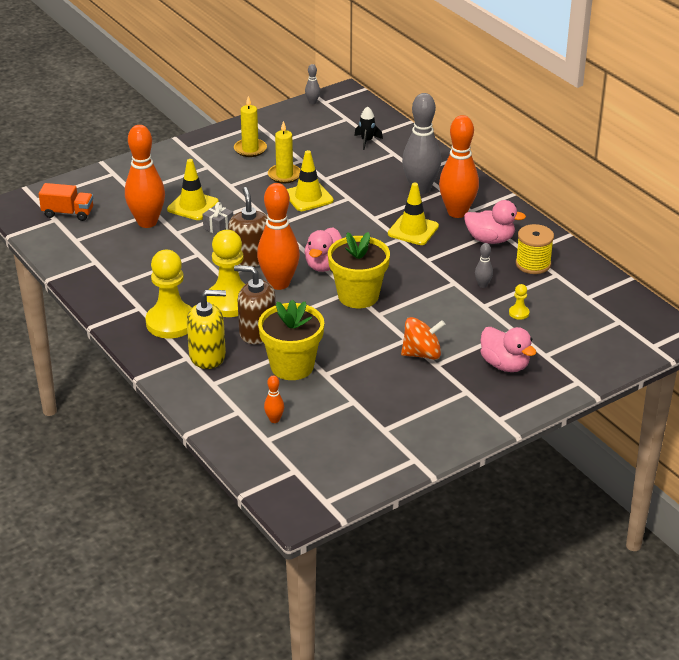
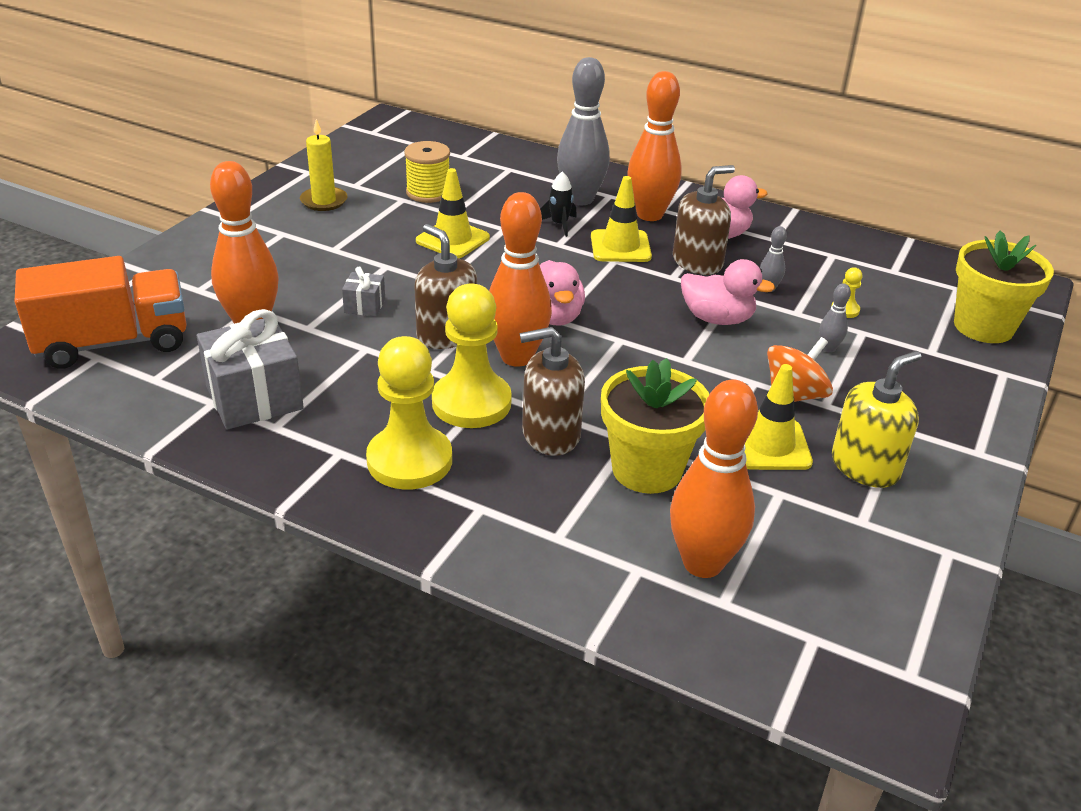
camera: 30 degrees left, 0 degrees up
(68, 213) = (113, 343): orange truck -> orange truck, size x1.78
(118, 265) = (254, 398): none -> grey gift
(193, 206) = (303, 287): yellow traffic cone -> yellow traffic cone (769, 445)
(207, 356) = (511, 495): yellow soap dispenser -> yellow soap dispenser (865, 466)
(274, 419) = (702, 563): orange bowling pin -> orange bowling pin, size x2.33
(284, 175) = (397, 221): yellow candle -> none
(312, 102) = (357, 135): grey bowling pin -> grey bowling pin (828, 348)
(358, 296) = (636, 344): yellow flower pot -> yellow flower pot (983, 327)
(367, 141) = (464, 162): black rocket -> black rocket (559, 224)
(454, 254) = (697, 262): none -> brown soap dispenser
(505, 365) = (903, 378): pink duck -> pink duck (717, 319)
(533, 264) = (795, 250): yellow spool -> yellow spool (428, 193)

